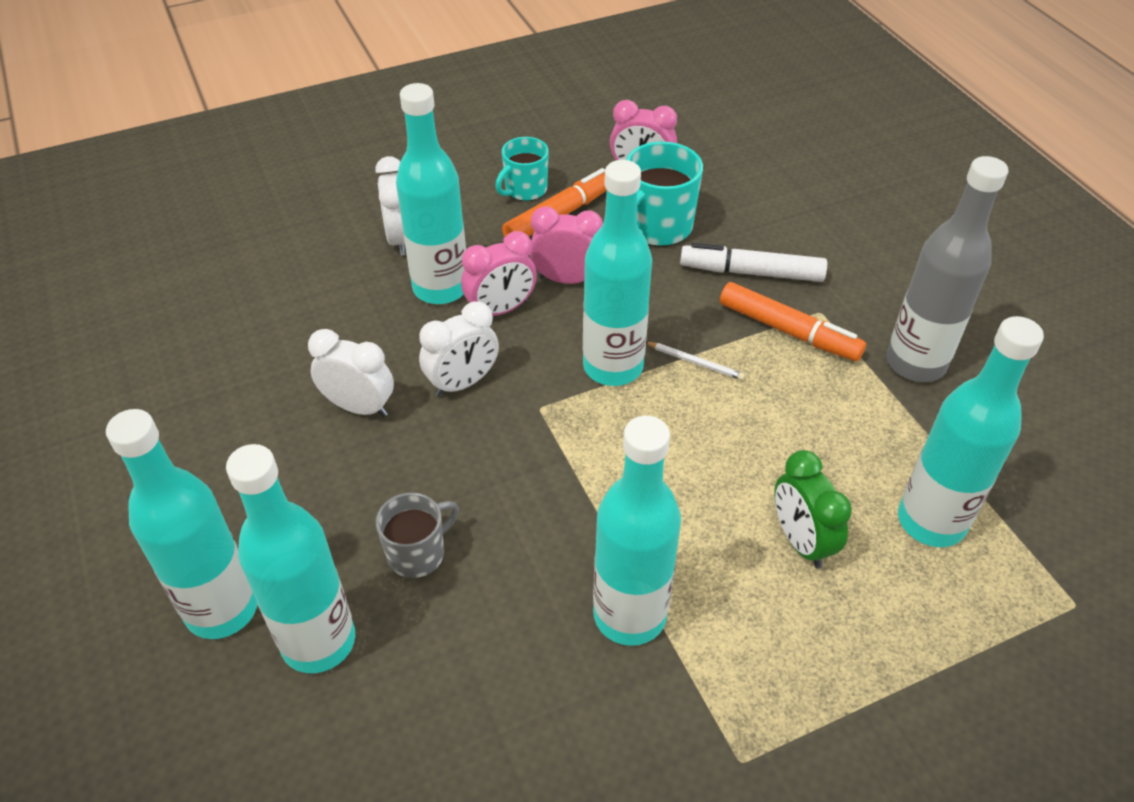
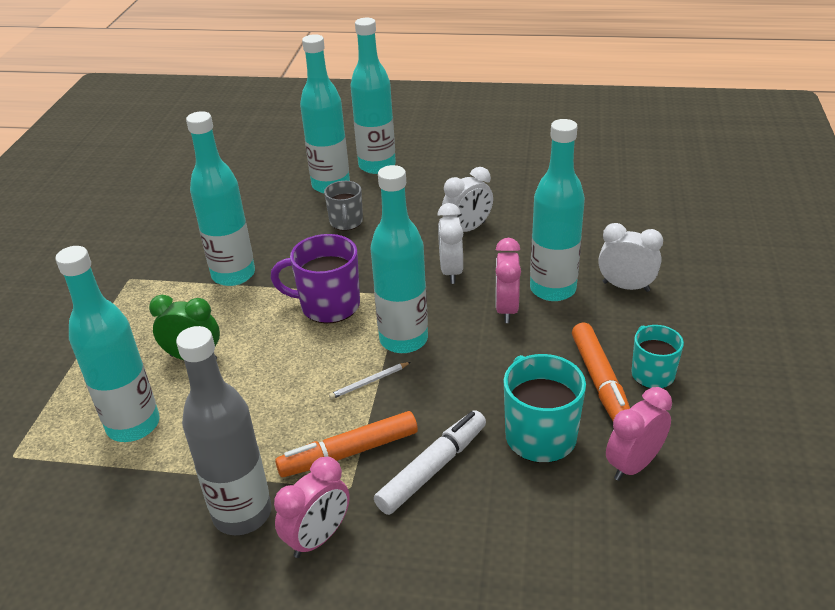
camera: 125 degrees right, 10 degrees down
(566, 279) = (513, 353): pink clock -> pink clock (318, 538)
(610, 465) = (328, 305): none -> purple mug

